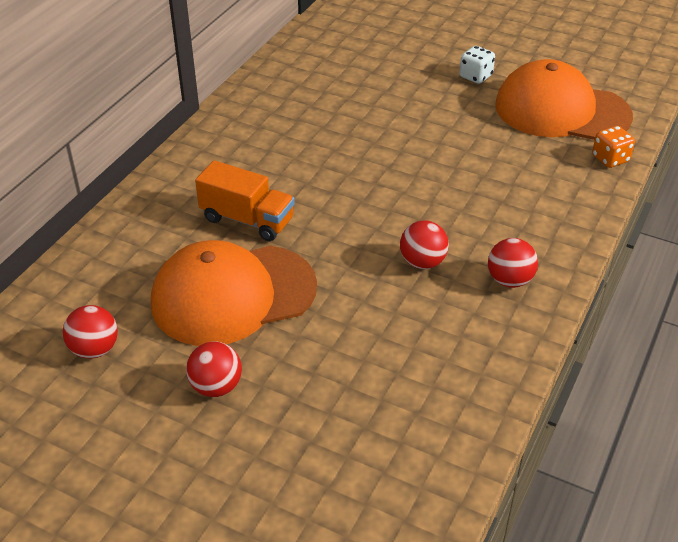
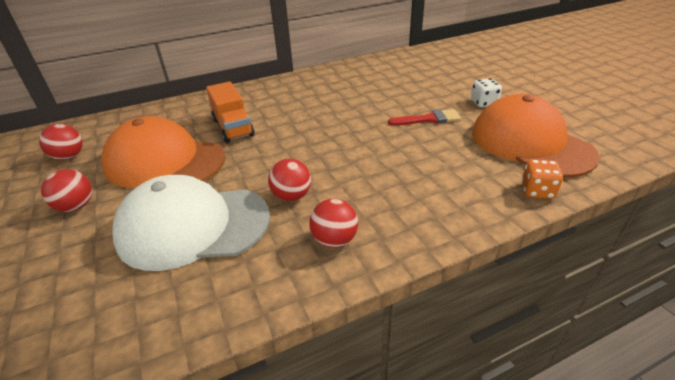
camera: 40 degrees right, 5 degrees down
(373, 336) = (193, 226): none -> white cap
(445, 119) = (428, 119): none -> red brush

